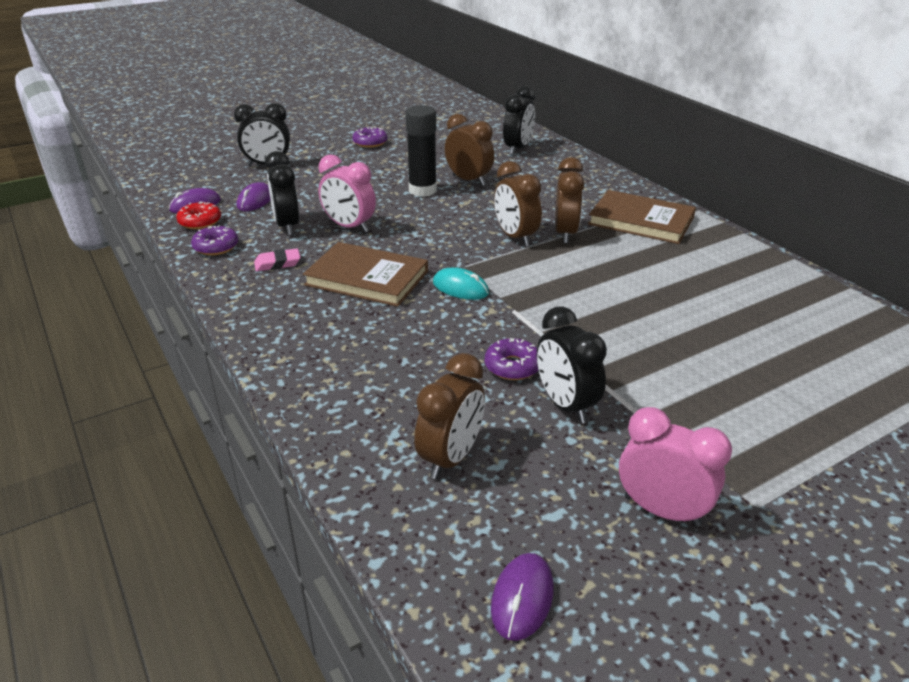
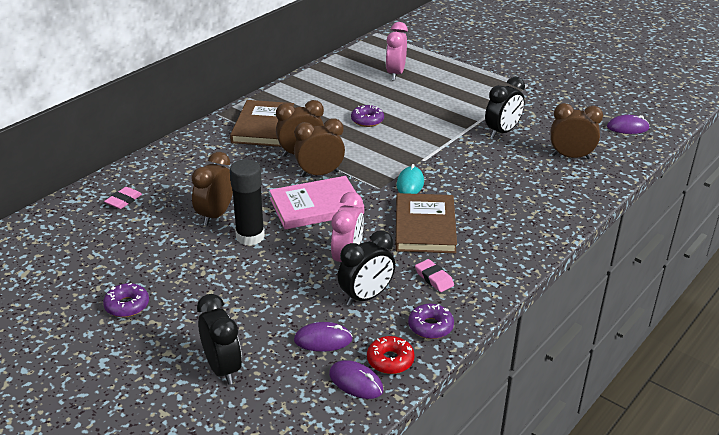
camera: 110 degrees left, 0 degrees up
(451, 226) = (316, 206): none -> pink book
(512, 366) = (482, 151): purple donut -> purple donut (367, 120)
(515, 237) = (319, 174): brown clock -> brown clock turned 150 degrees counterclockwise
(518, 149) = (123, 200): black clock -> pink eraser
(662, 510) = (551, 103): pink clock -> pink clock (395, 74)

